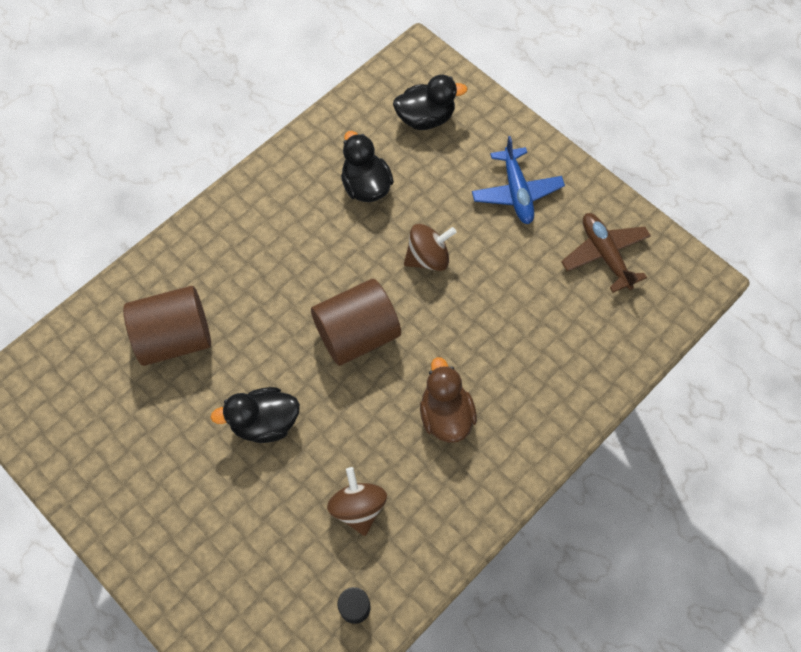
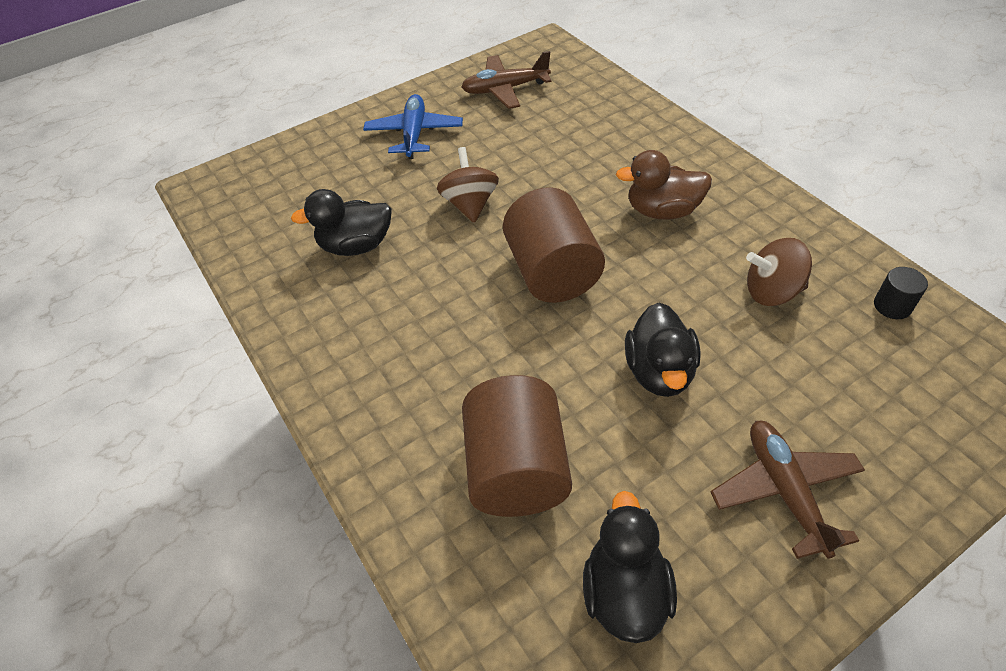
camera: 75 degrees left, 15 degrees down
(171, 510) = (785, 491): none -> brown plane
(425, 118) = (290, 188): black duck -> black duck (625, 592)
(516, 192) = (414, 134): blue plane -> blue plane turned 90 degrees counterclockwise

